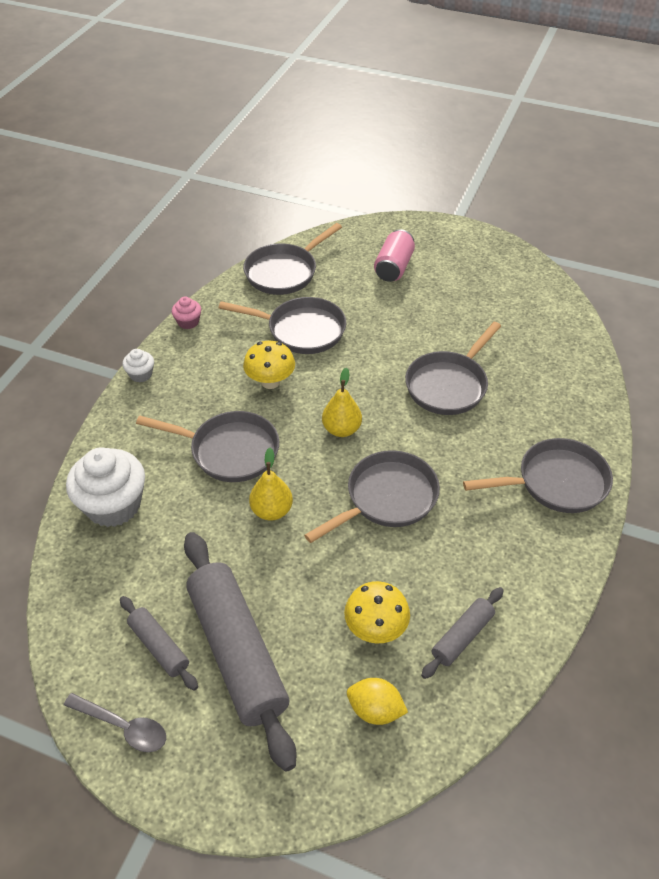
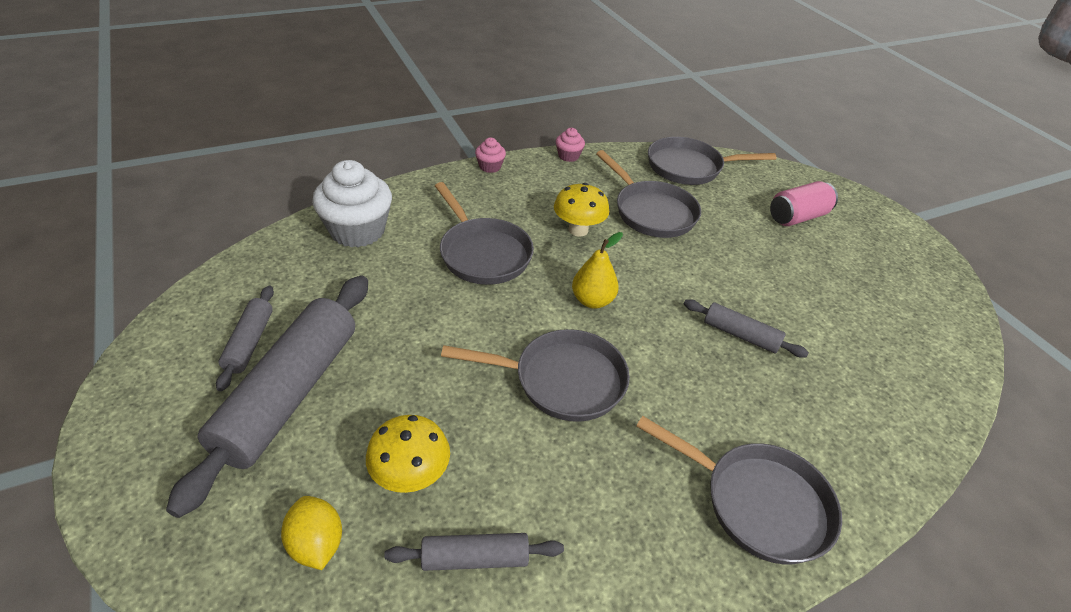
camera: 40 degrees right, 5 degrees down
(123, 727) = (151, 374): grey spoon -> none
(141, 374) = (490, 167): white cupcake -> pink cupcake
(271, 510) = (456, 316): yellow pear -> none
(448, 385) = (740, 335): grey pan -> grey rolling pin

